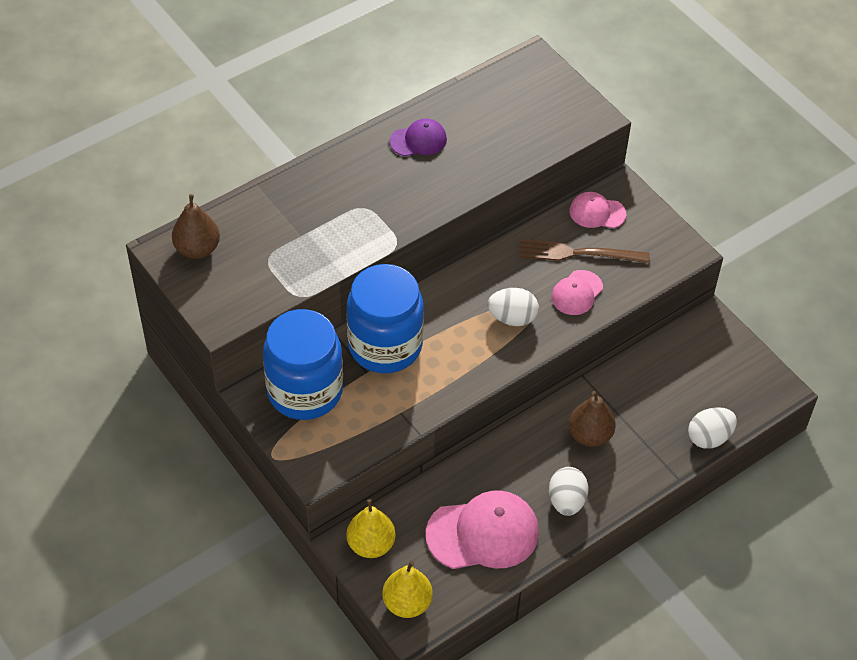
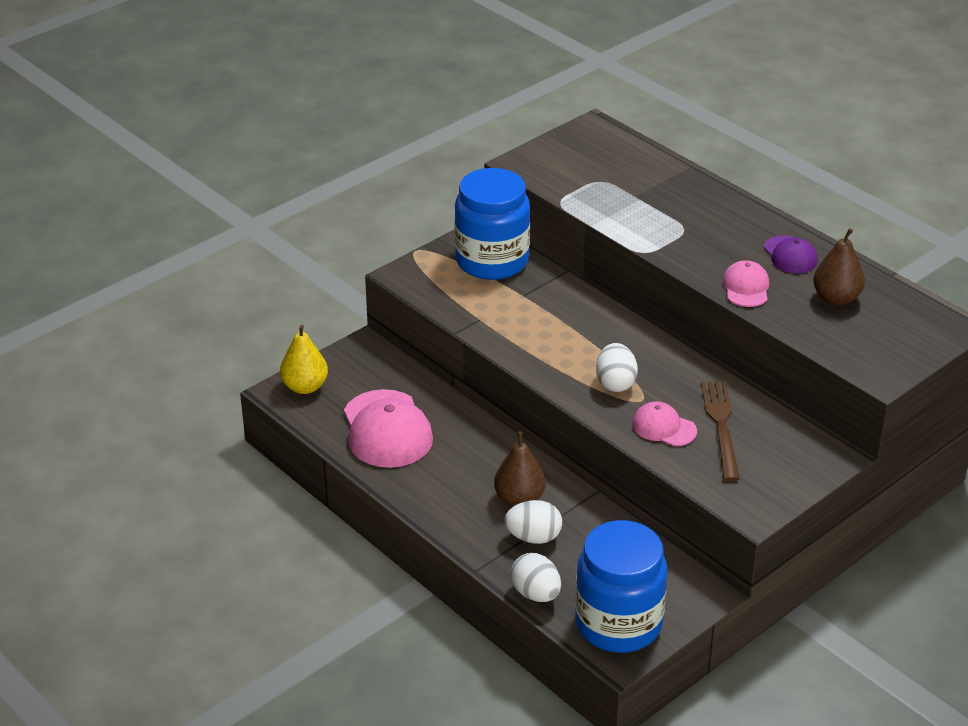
camera: 85 degrees right, 15 degrees down
(197, 249) = (599, 143): brown pear -> brown pear (836, 298)
(371, 544) = (365, 360): yellow pear -> none
(385, 345) = (557, 303): blue jar -> blue jar (618, 624)
(566, 501) = (433, 485): white egg -> white egg (533, 537)
(597, 212) = (787, 438): pink cap -> pink cap (746, 287)

